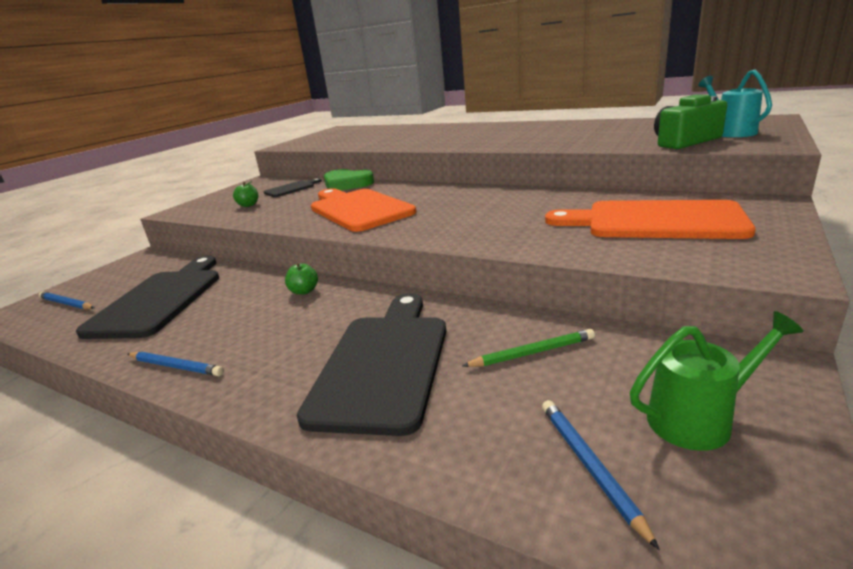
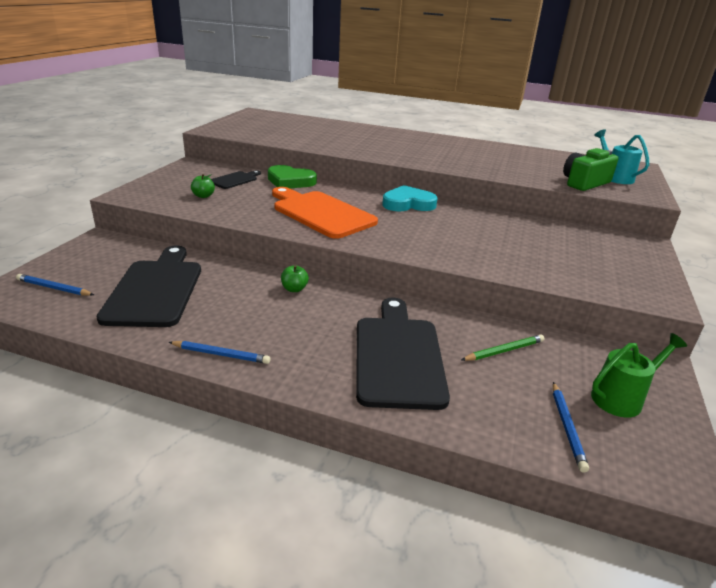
camera: 15 degrees left, 5 degrees up
(464, 191) = (408, 204): none -> turquoise heart
(590, 466) = (566, 427): blue pencil -> blue pencil turned 150 degrees counterclockwise
(655, 221) = (571, 251): orange cutting board -> none

